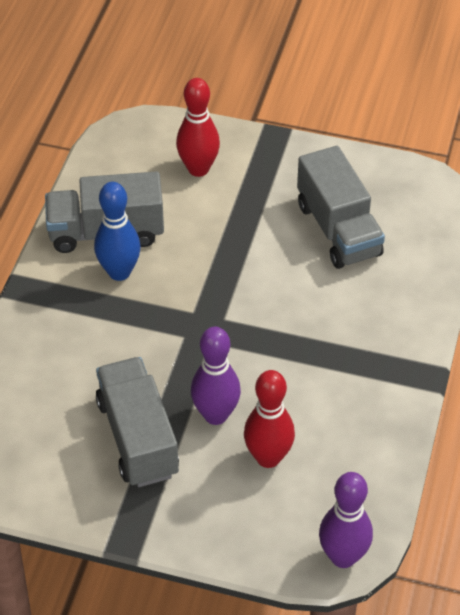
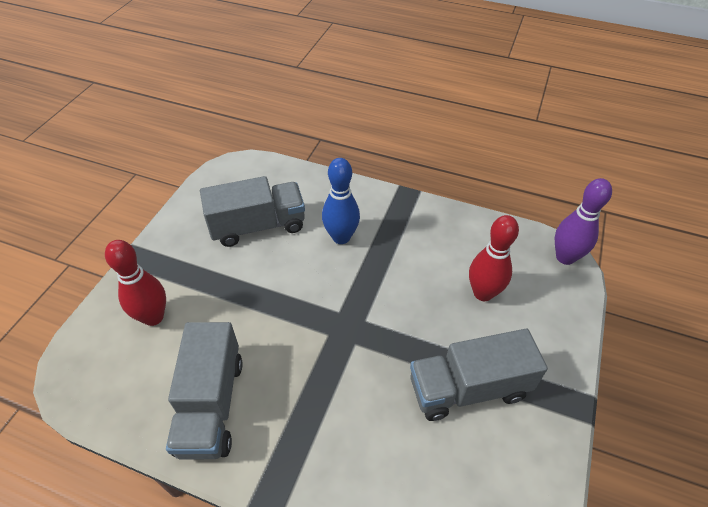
camera: 85 degrees left, 0 degrees up
(119, 272) = (268, 394): blue bowling pin -> blue bowling pin (341, 237)
(215, 415) = (442, 325): purple bowling pin -> none

